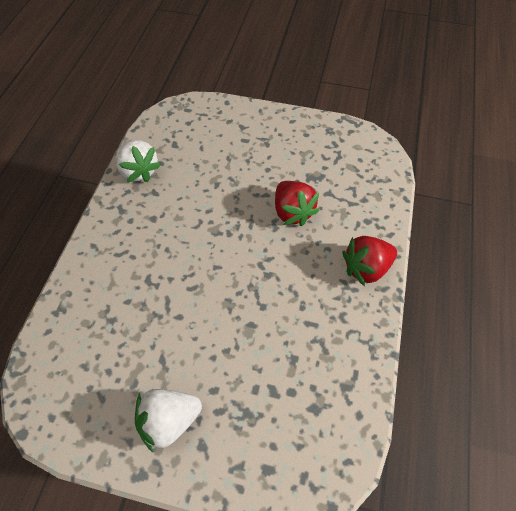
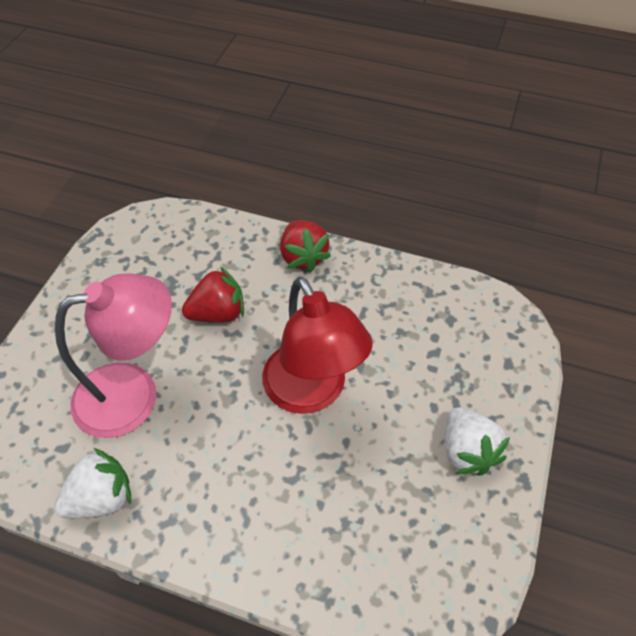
camera: 85 degrees left, 5 degrees down
(215, 172) = (133, 394): none -> pink lamp
(223, 287) = (312, 392): none -> red lamp

